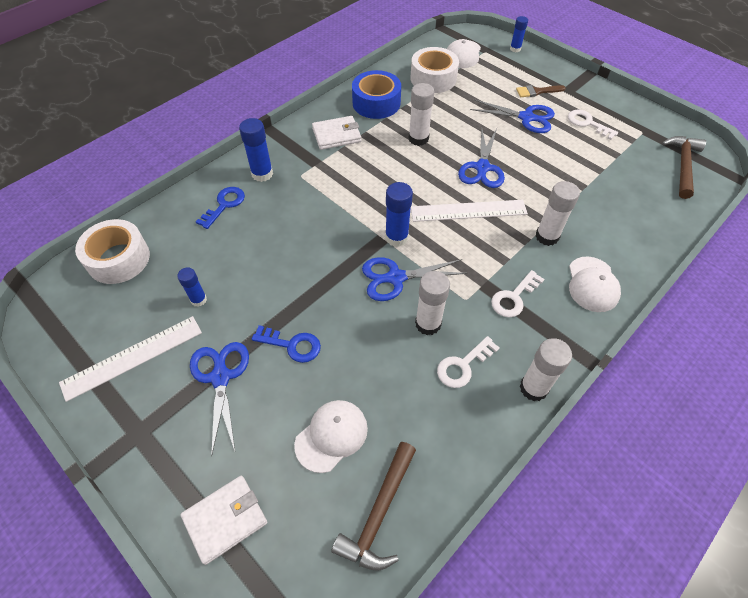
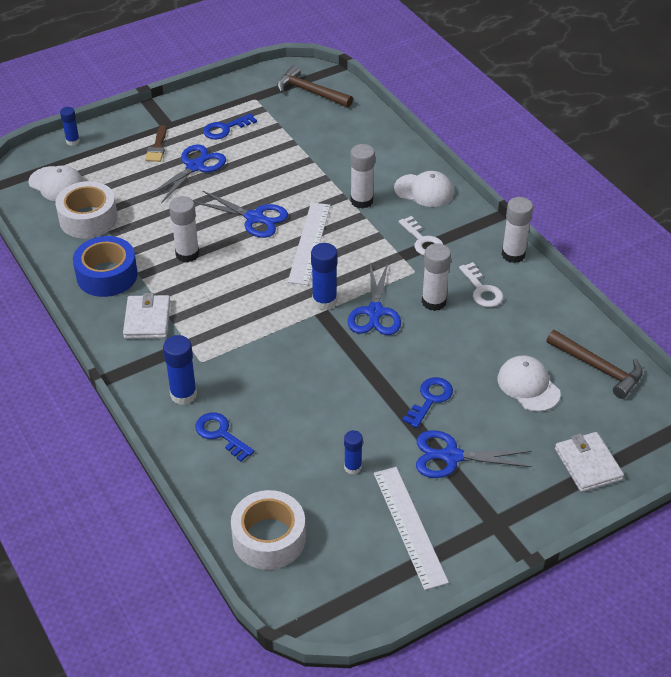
camera: 75 degrees left, 10 degrees down
(587, 123) = (225, 129): white key -> blue key

